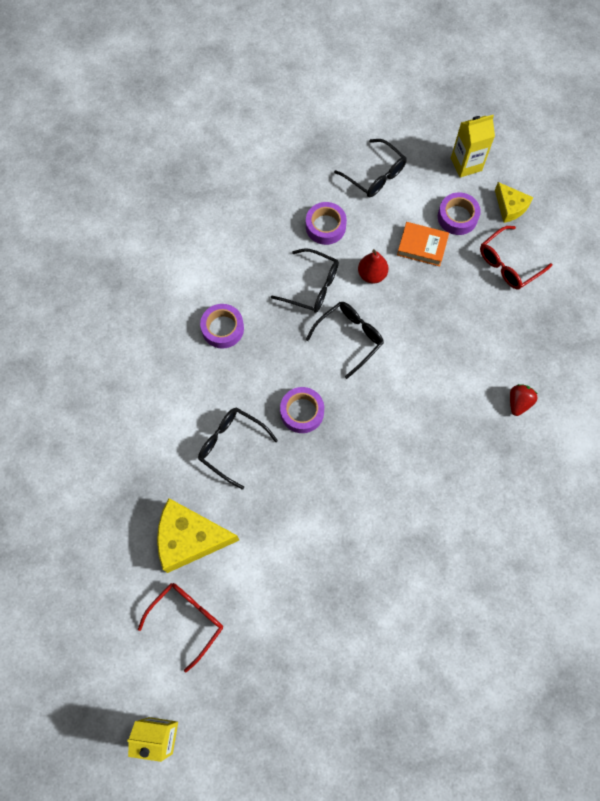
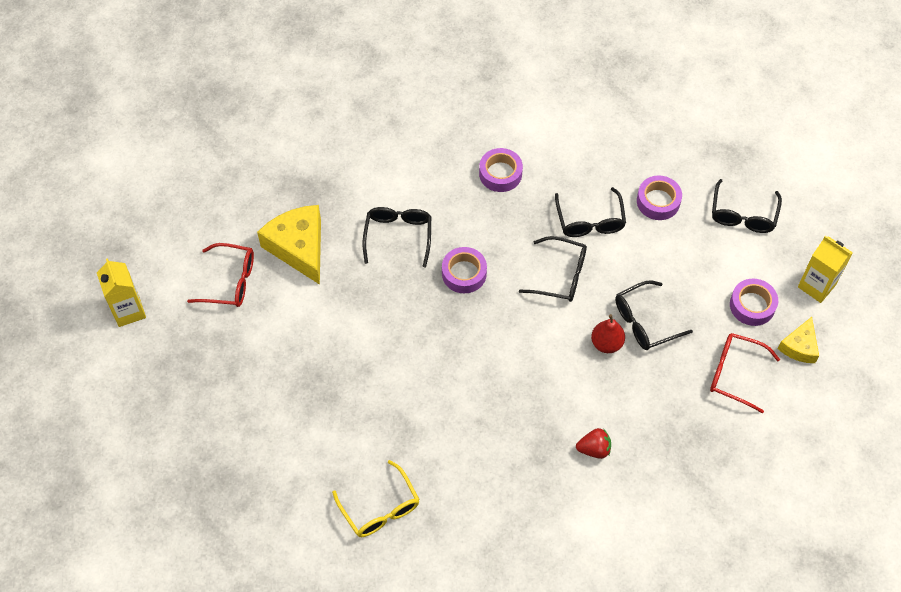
camera: 60 degrees right, 10 degrees down
(372, 274) = (637, 262): red pear -> red pear (606, 343)
(422, 246) = (698, 290): orange book -> none
(428, 300) = (645, 322): none -> black glasses
(484, 602) = (380, 508): none -> yellow glasses

